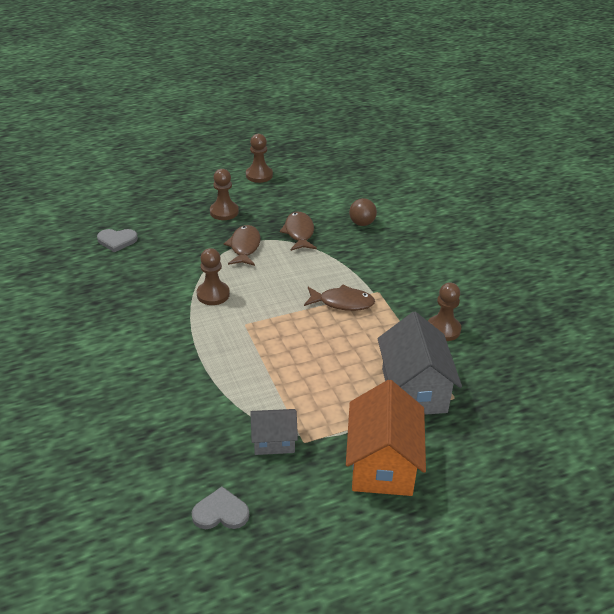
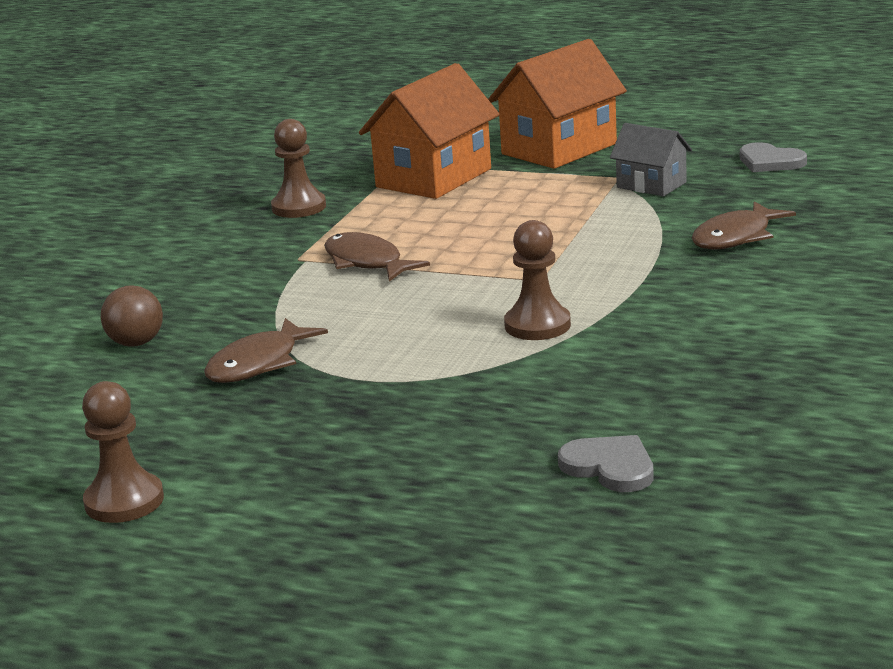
camera: 135 degrees left, 15 degrees down
(224, 212) = (323, 447): brown pawn -> none
(244, 247) = (385, 373): brown fish -> brown fish (736, 237)
(414, 390) = (434, 178): grey house -> orange house

